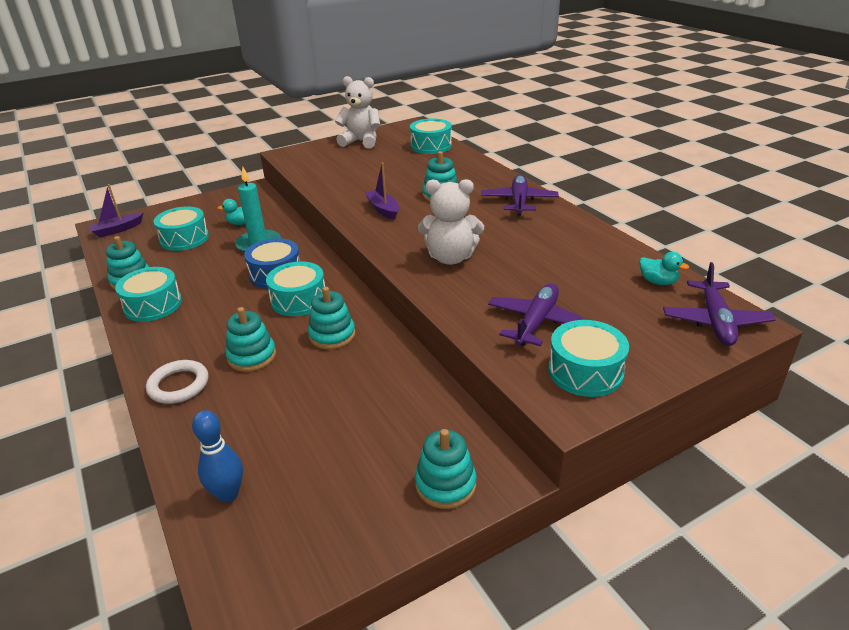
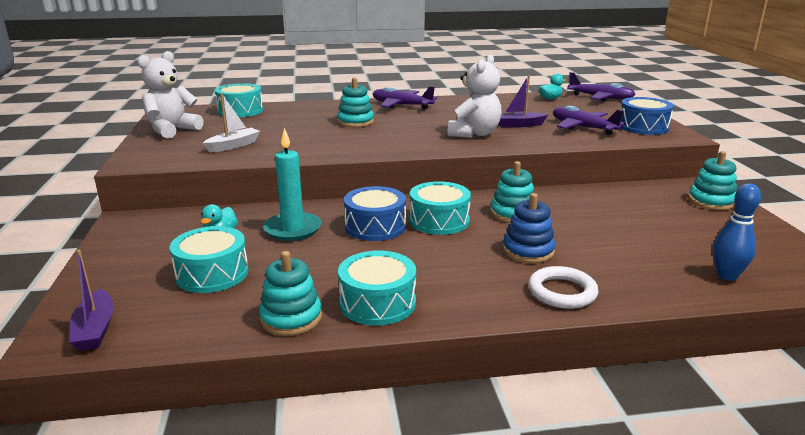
camera: 70 degrees left, 10 degrees down
(252, 356) = (528, 251): turquoise stacking toy -> blue stacking toy
(340, 170) = (233, 146): none -> white boat
(383, 209) = (357, 141): purple boat -> purple boat (518, 125)
(585, 371) = (643, 127): turquoise drum -> blue drum

